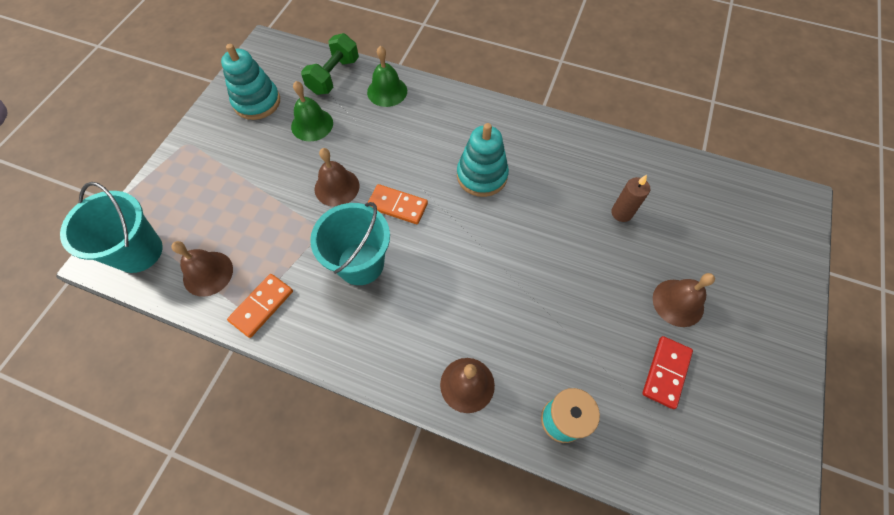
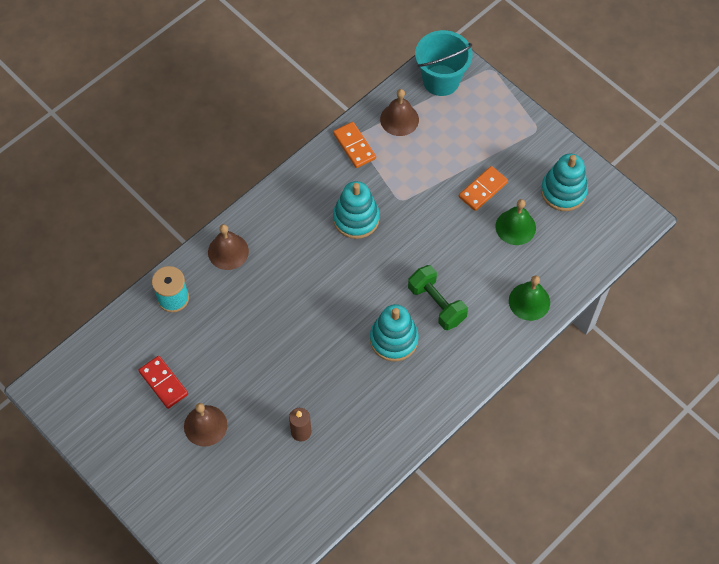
camera: 115 degrees right, 0 degrees up
(334, 76) = (570, 263): green dumbbell -> green dumbbell (436, 304)
(337, 187) = (436, 225): brown bell -> none
(360, 263) = (356, 218): turquoise bucket -> turquoise stacking toy
(397, 206) = (395, 262): orange domino -> orange domino (483, 189)

